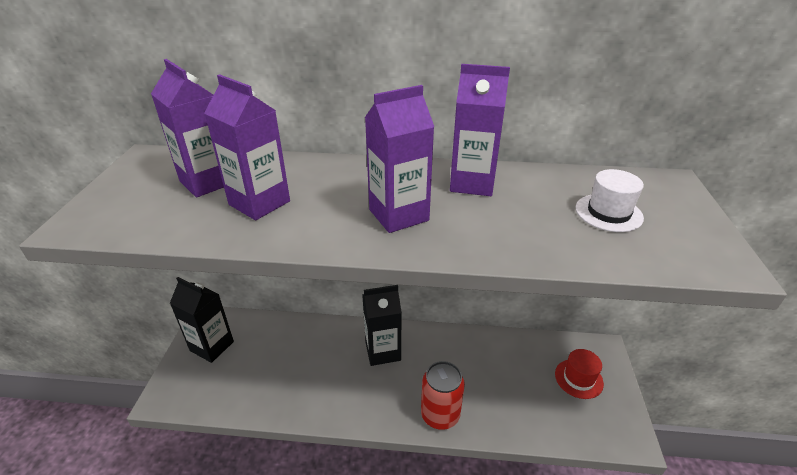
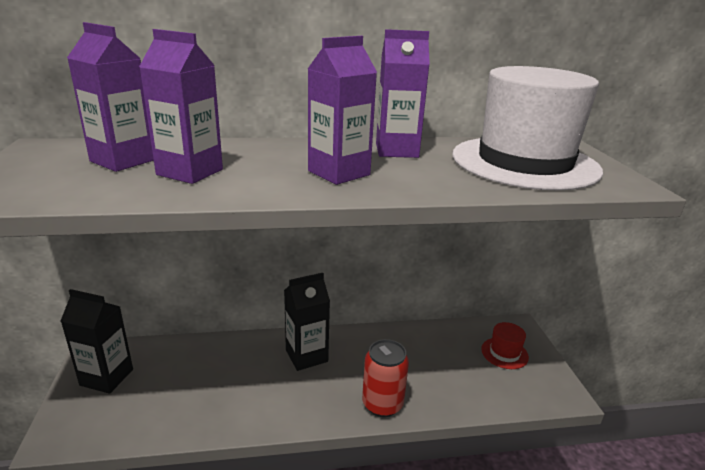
camera: 15 degrees left, 10 degrees down
(608, 213) = (524, 162): white hat -> white hat, size x2.46

